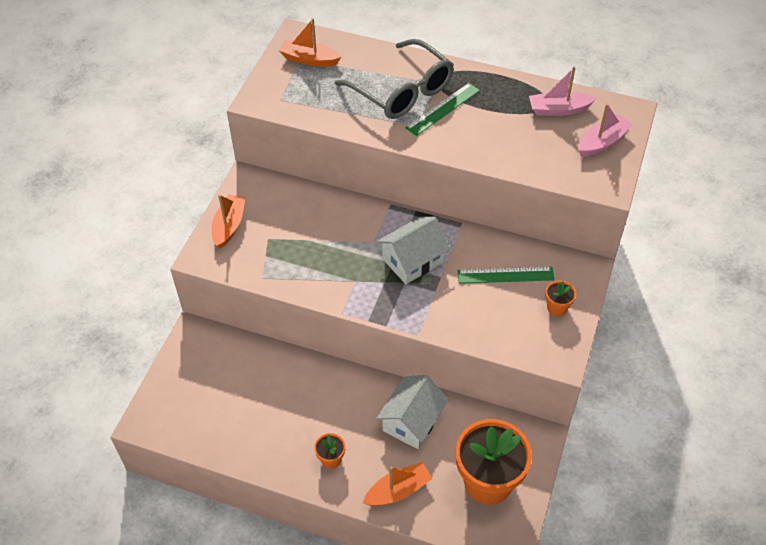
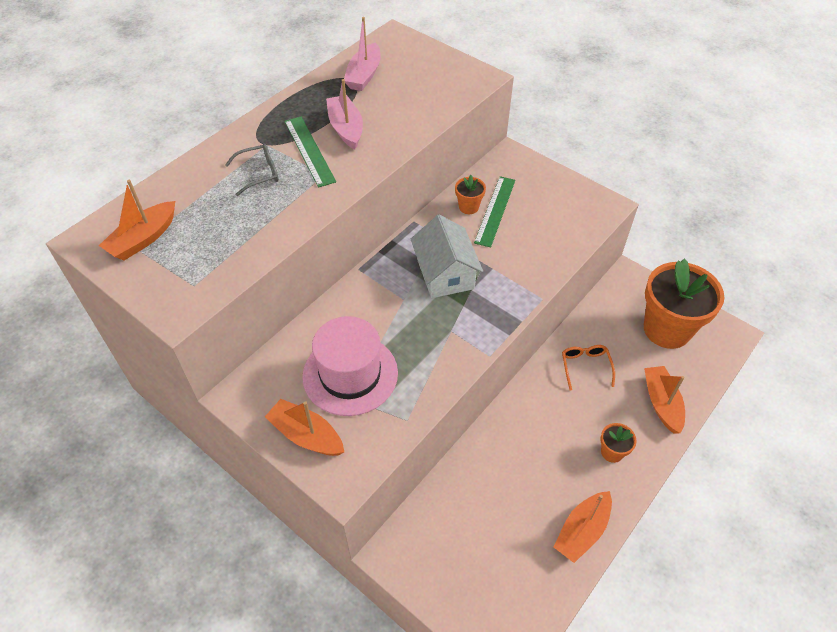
camera: 70 degrees left, 0 degrees up
(251, 451) = (582, 531): none -> orange boat
(288, 232) = (350, 374): none -> pink hat
(402, 91) = (259, 174): grey glasses -> grey glasses, size x0.45
(412, 421) = (585, 367): white house -> orange glasses
(557, 308) = (548, 189): orange flower pot -> orange flower pot (468, 207)
(602, 142) = (423, 63): pink boat -> pink boat (346, 128)

